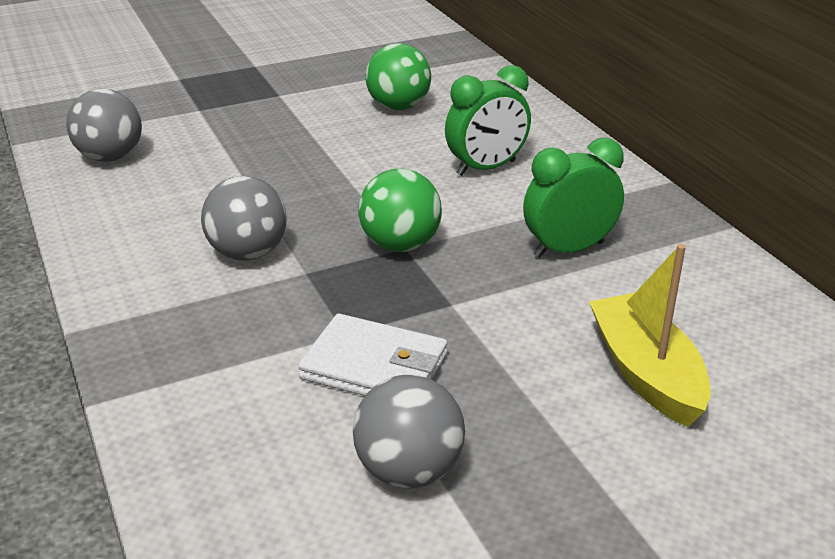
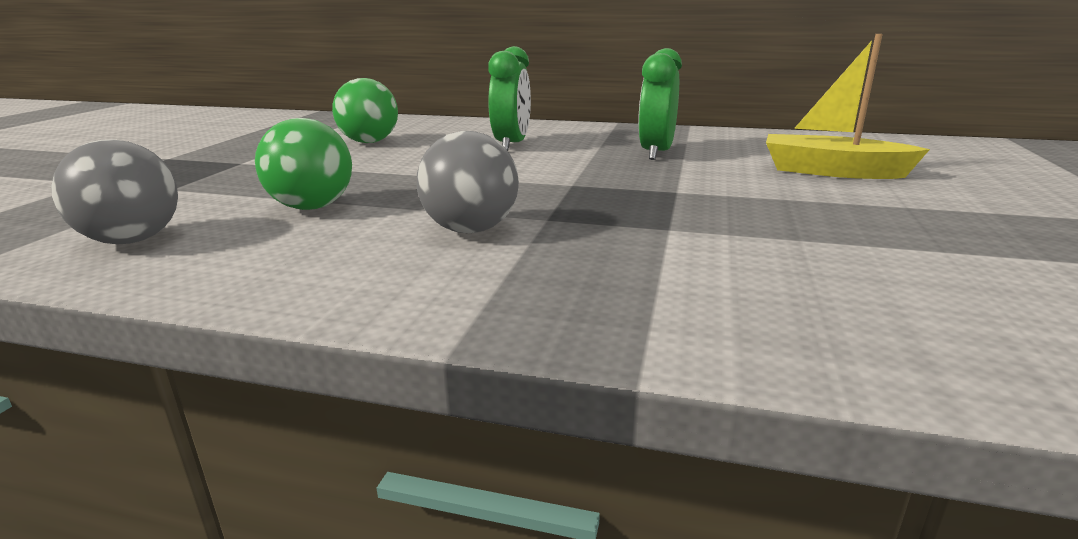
camera: 50 degrees left, 10 degrees down
(374, 367) = (737, 231): white wallet -> none
(400, 245) = (566, 184): green ball -> green ball (312, 207)
(409, 471) = (911, 256): grey ball -> none

